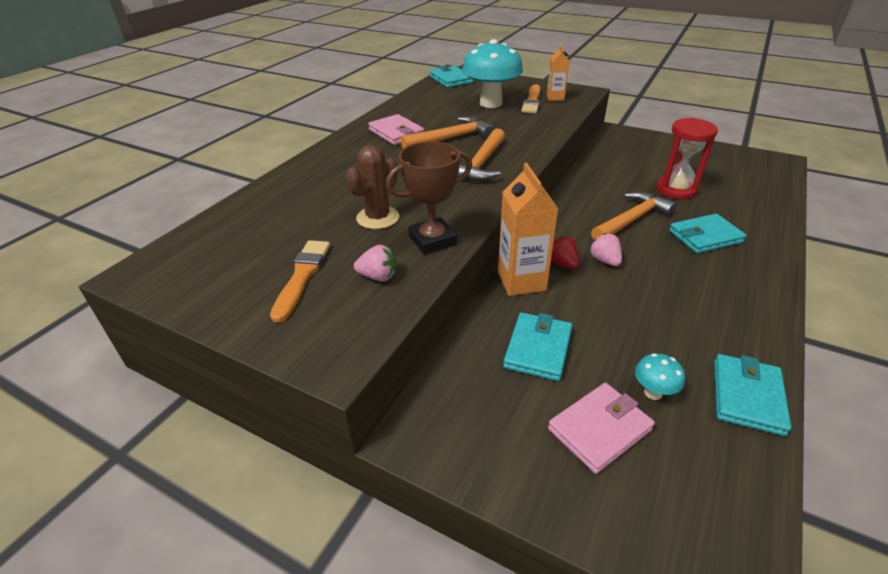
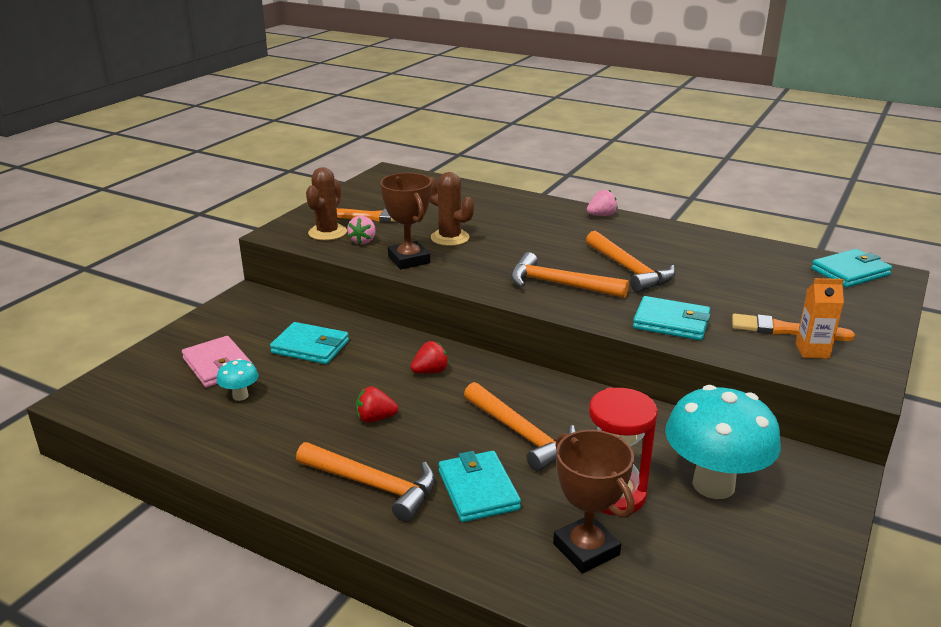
camera: 90 degrees right, 10 degrees down
(346, 310) = (327, 233): none -> brown cactus
(396, 133) = (637, 240): pink wallet -> none
(491, 103) = (761, 298): turquoise mushroom -> turquoise mushroom (713, 485)
(521, 281) = (405, 346): orange carton -> none
(605, 261) = (432, 399): pink strawberry -> pink strawberry (601, 215)
(646, 290) = (375, 418): none -> red strawberry
(732, 200) = (586, 549): none -> brown trophy
(733, 284) = (373, 485): none -> orange hammer
(747, 397) = (213, 446): turquoise wallet -> turquoise wallet (671, 322)

